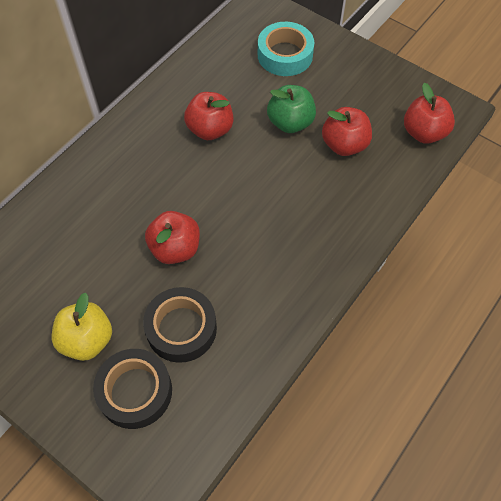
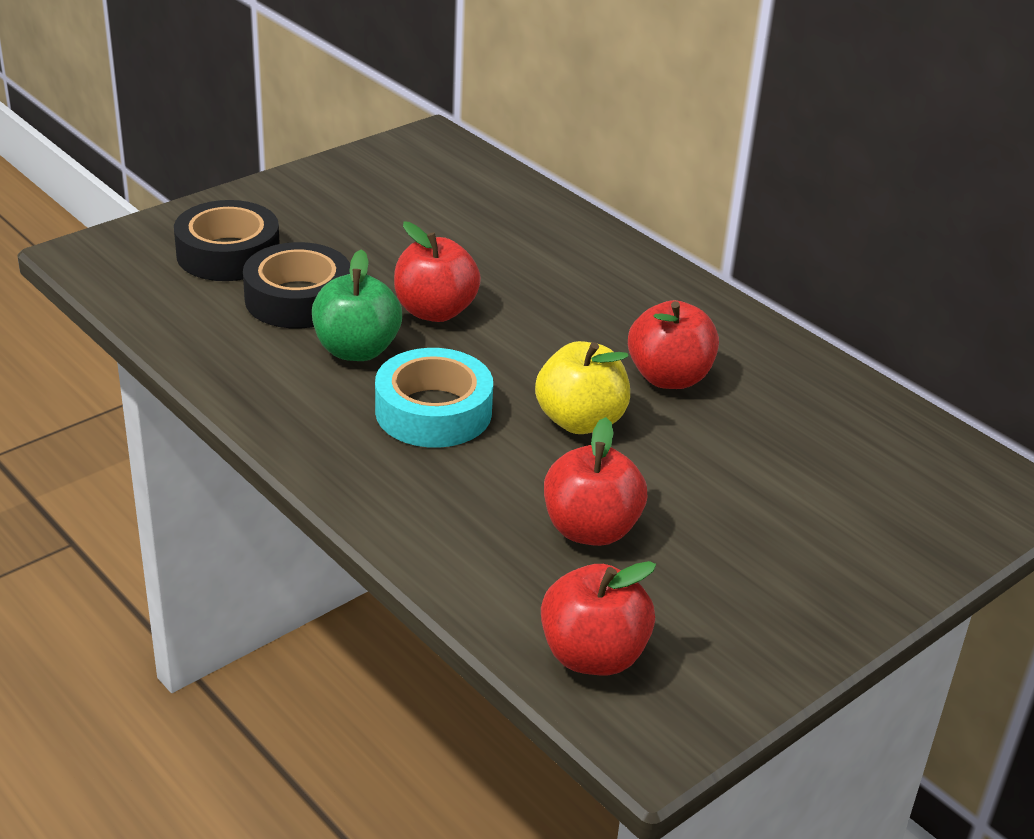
camera: 100 degrees right, 25 degrees down
(87, 340) = (324, 229): yellow apple -> yellow apple (580, 421)
(285, 55) = (854, 500): turquoise tape -> turquoise tape (433, 411)
(290, 122) = (665, 472): green apple -> green apple (356, 350)

